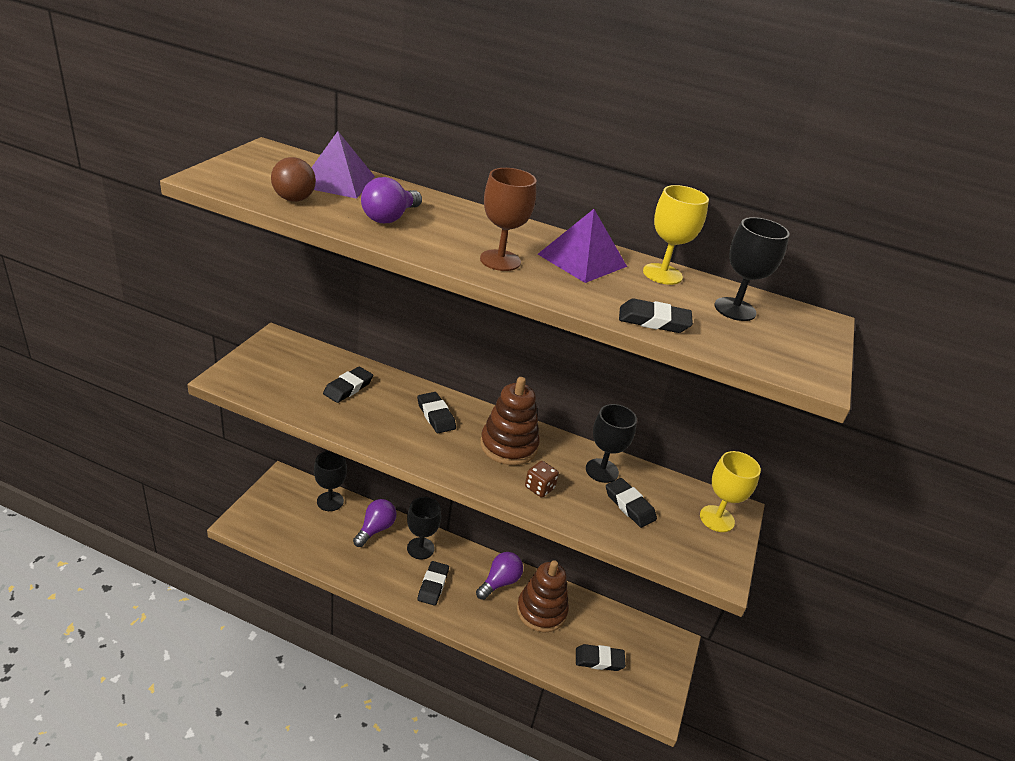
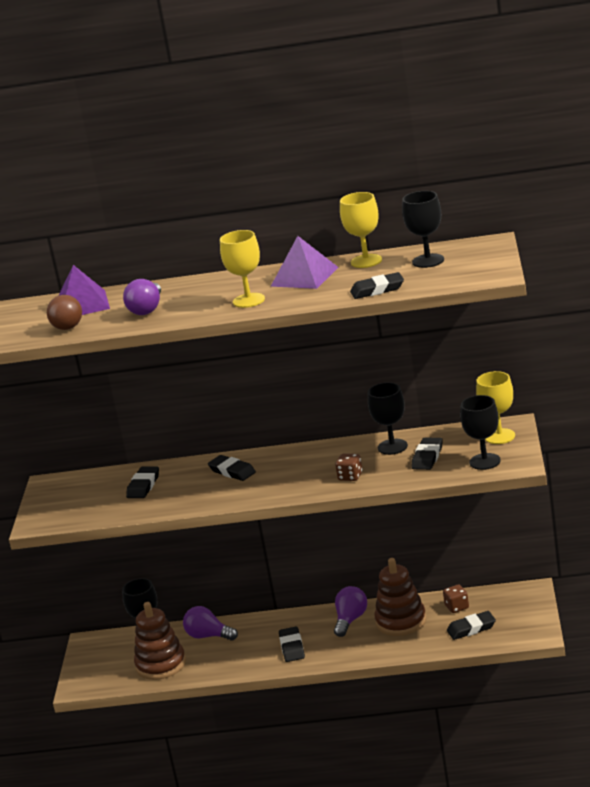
camera: 10 degrees left, 10 degrees down
(375, 529) = (208, 636): purple light bulb -> purple light bulb turned 75 degrees counterclockwise
(420, 548) = (261, 630): black goblet -> black goblet (485, 461)
(500, 260) = (248, 300): brown goblet -> yellow goblet
(508, 446) = (307, 464): brown stacking toy -> brown stacking toy (161, 665)
(599, 623) = (457, 607): none -> brown dice
(629, 505) = (427, 457): black eraser -> black eraser turned 75 degrees clockwise

